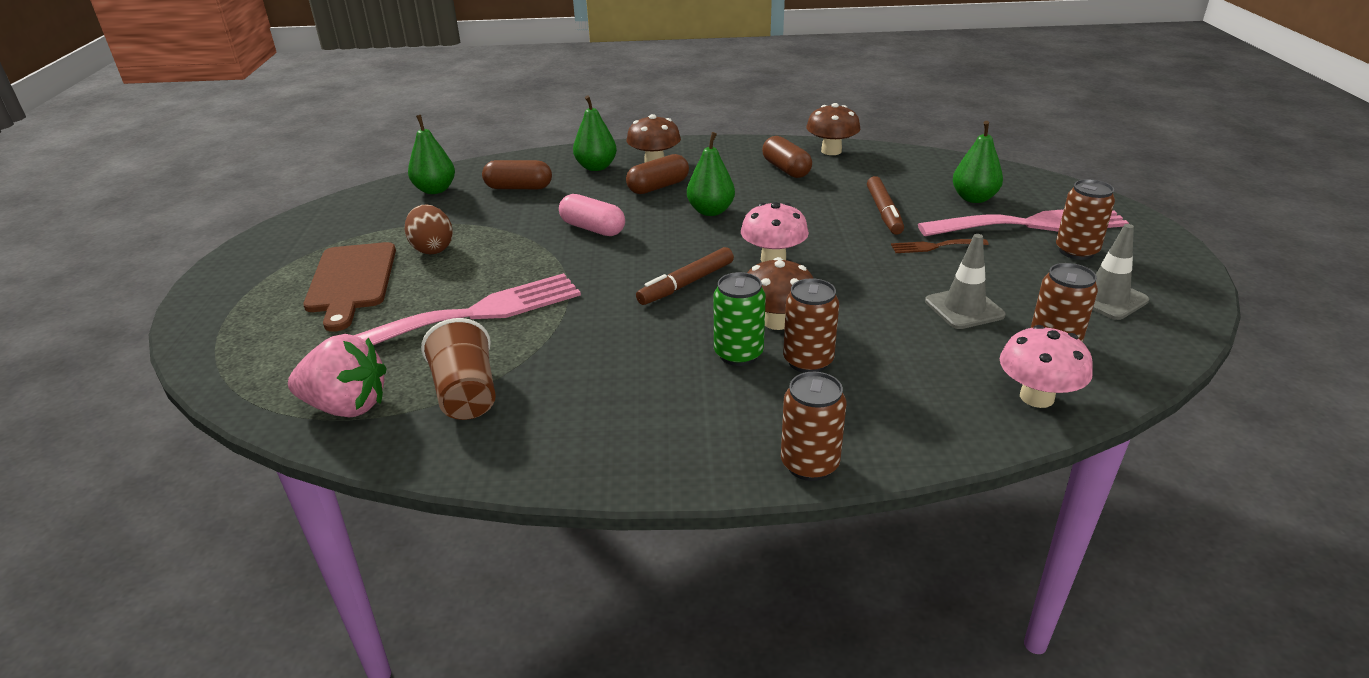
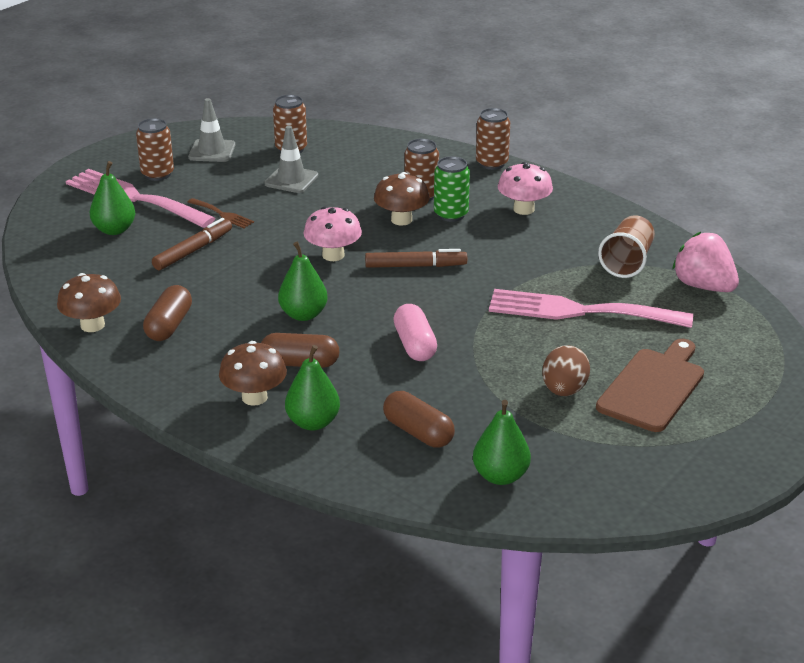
camera: 140 degrees left, 0 degrees up
(1036, 397) = (348, 139): pink mushroom -> pink mushroom (523, 209)

